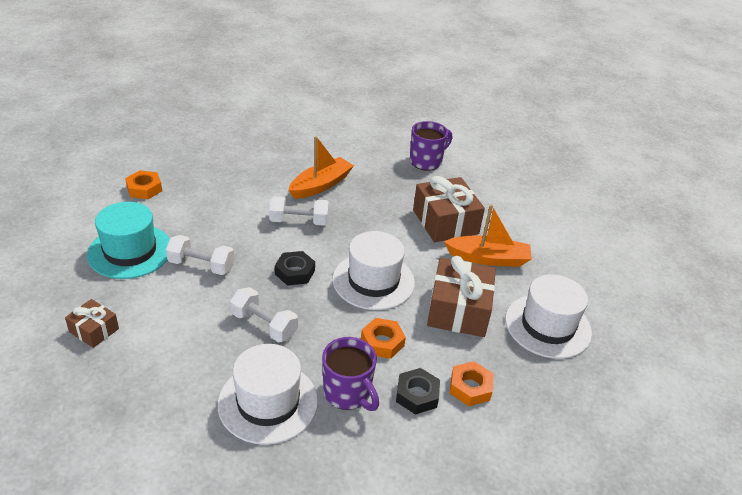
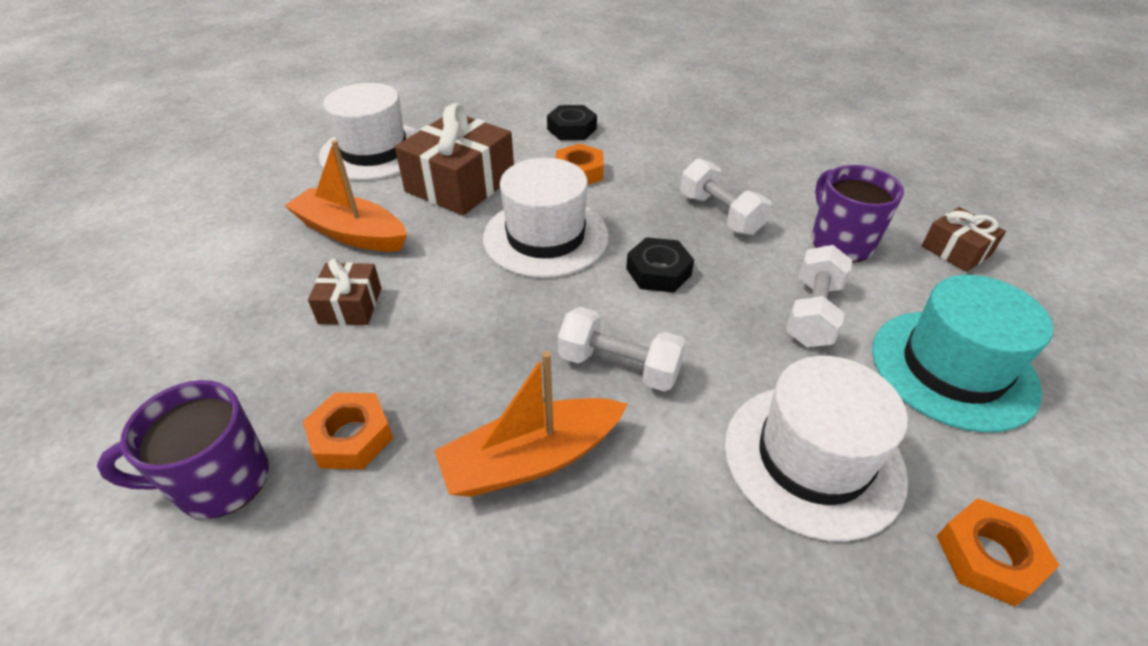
camera: 155 degrees left, 5 degrees up
(201, 265) = (813, 313): white dumbbell -> white dumbbell turned 75 degrees clockwise
(268, 402) = (727, 150): white hat -> white hat (813, 458)
(348, 393) = (641, 141): purple mug -> purple mug (840, 242)
(445, 222) = (350, 305): brown gift -> brown gift, size x0.53
(470, 387) = (514, 124): orange nut -> orange nut (351, 437)

